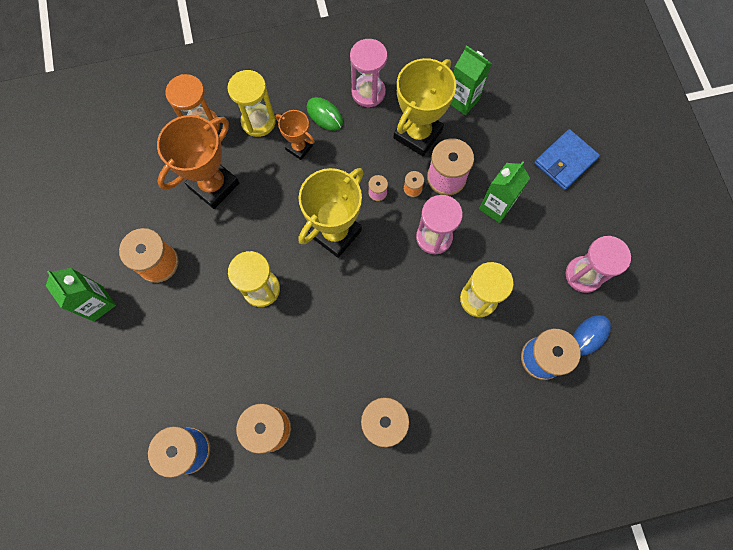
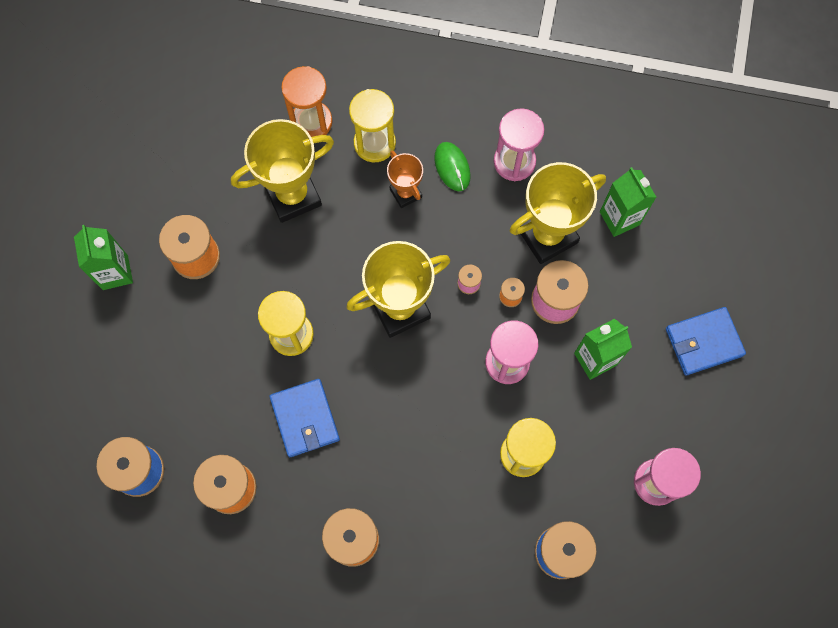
camera: 25 degrees right, 0 degrees up
(214, 185) = (293, 196): orange trophy -> yellow trophy
(302, 348) = (305, 418): none -> blue wallet
(590, 335) = (628, 552): blue mouse -> none

